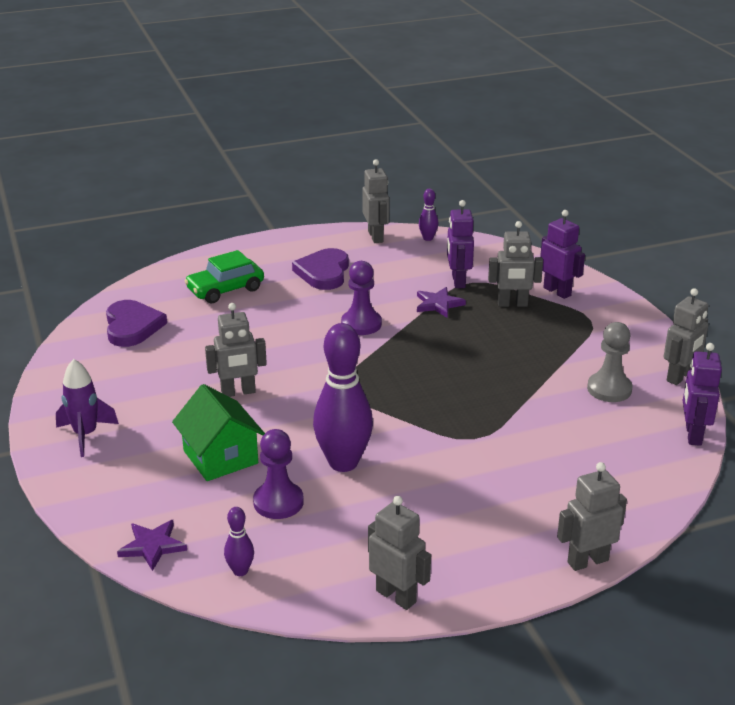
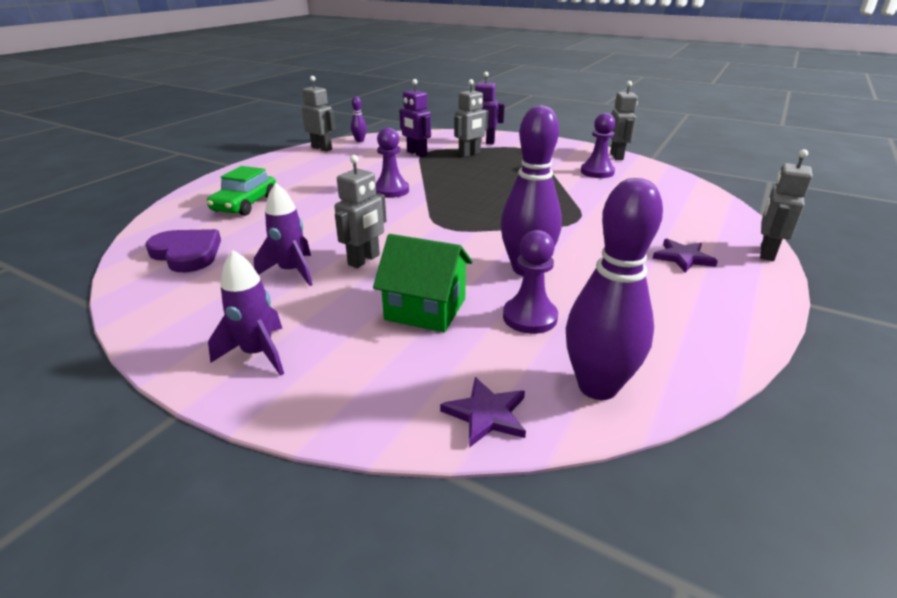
camera: 40 degrees left, 0 degrees up
(177, 378) = (292, 272): none -> purple rocket
(240, 571) = (597, 386): purple bowling pin -> purple bowling pin, size x2.22
(323, 272) = (314, 174): purple heart -> none
(396, 596) = (728, 334): grey robot -> none
(438, 304) = (425, 166): purple star -> purple star (683, 258)
(609, 389) = (597, 172): grey pawn -> purple pawn
(693, 435) = (675, 176): purple robot -> none

